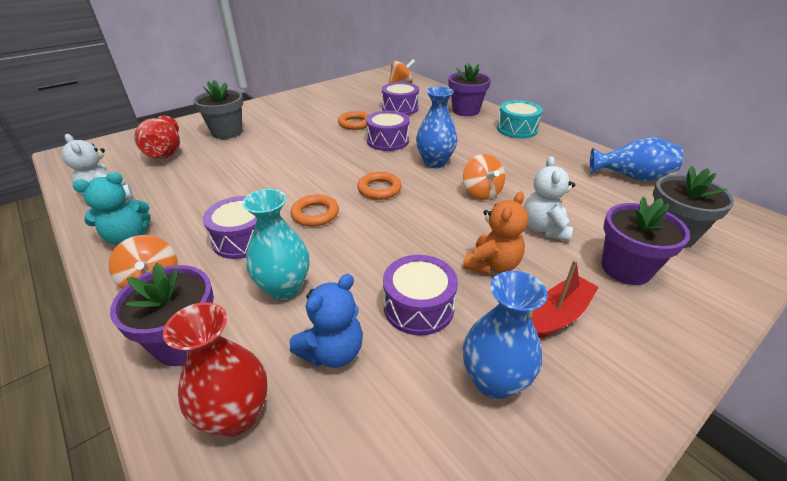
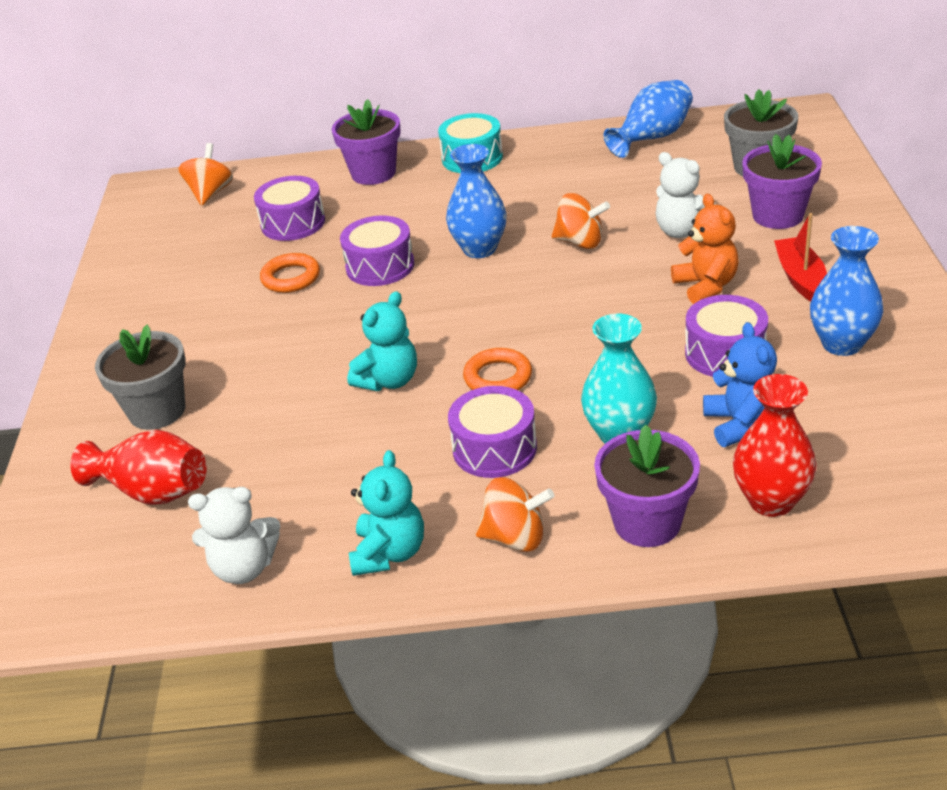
camera: 50 degrees left, 0 degrees up
(288, 180) = (389, 380): none -> turquoise teddy bear
(379, 189) = (495, 312): orange ring -> none

